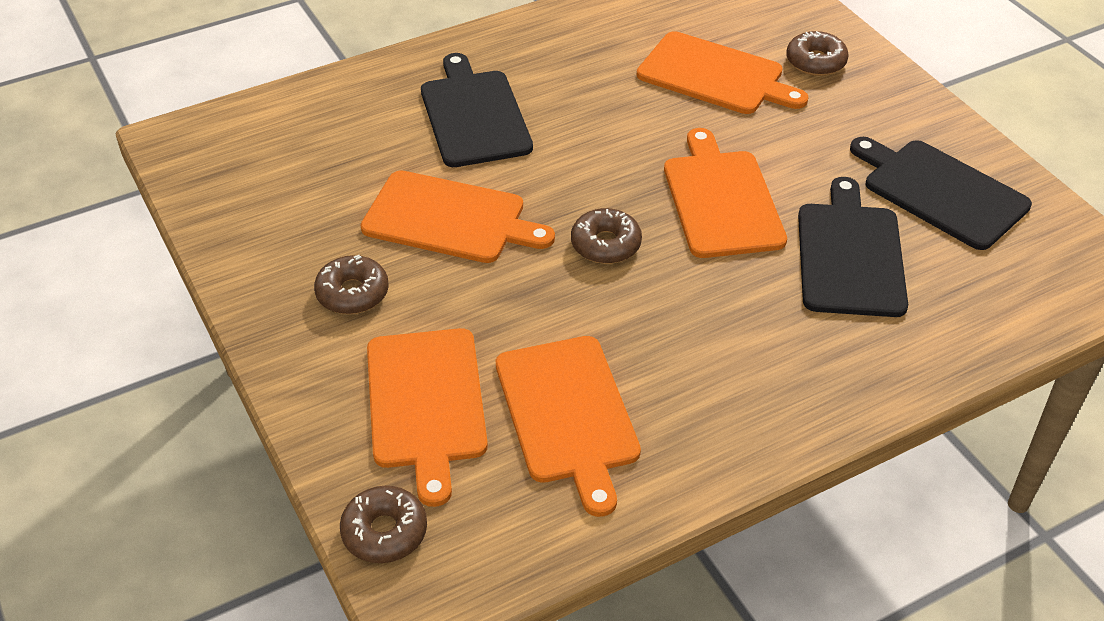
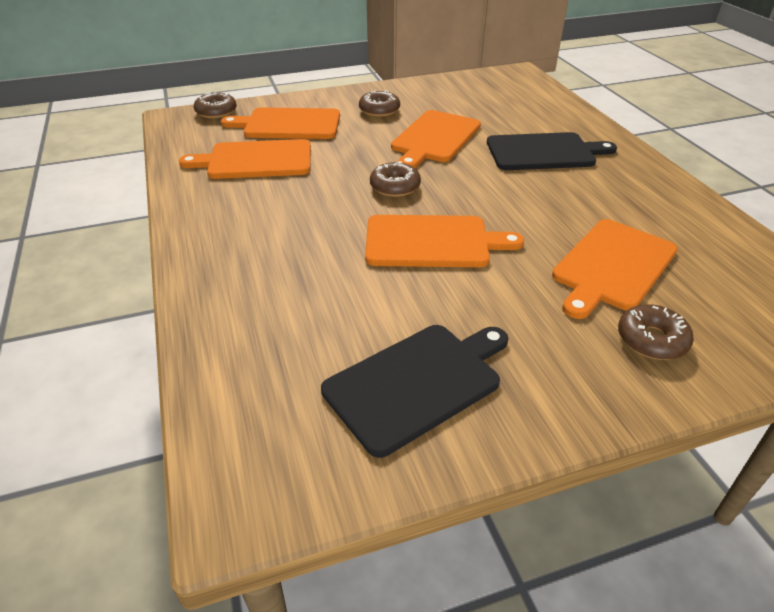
camera: 100 degrees right, 5 degrees down
(850, 255) = (345, 297): black cutting board -> none

